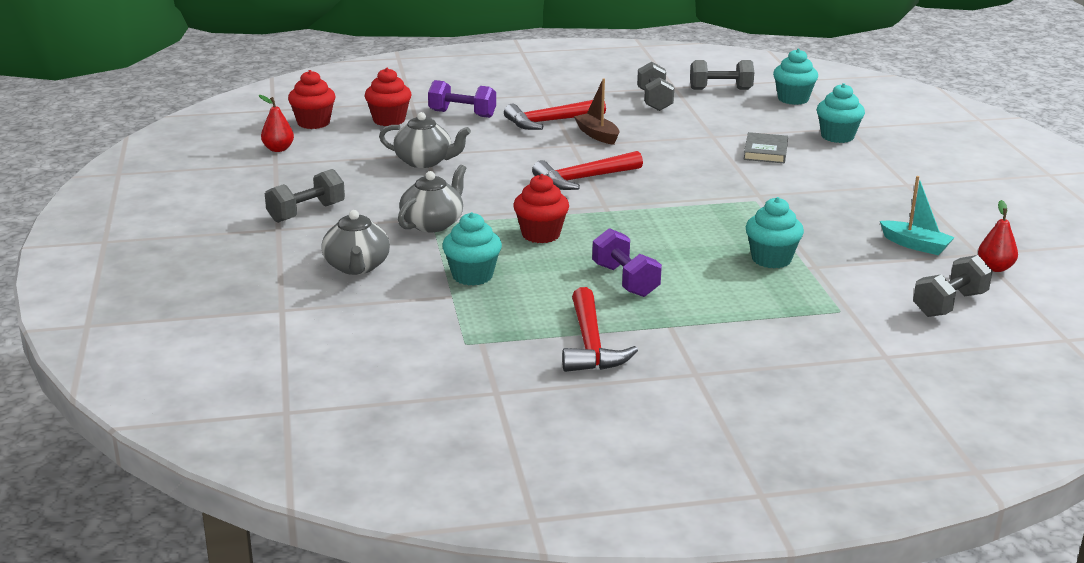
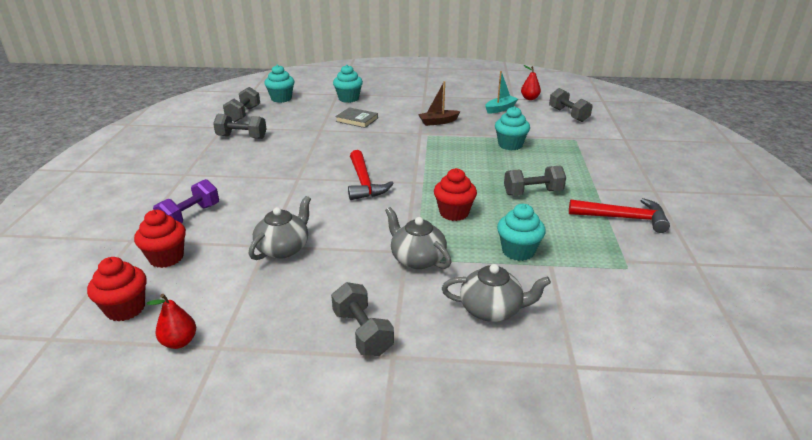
camera: 75 degrees left, 5 degrees up
(550, 122) = (245, 180): red hammer -> none
(597, 135) = (287, 166): brown boat -> brown boat (438, 122)
(625, 280) = (533, 193): purple dumbbell -> grey dumbbell

